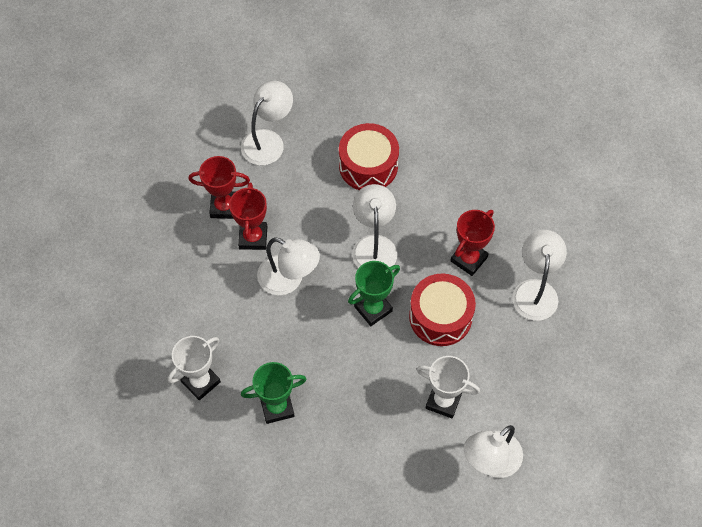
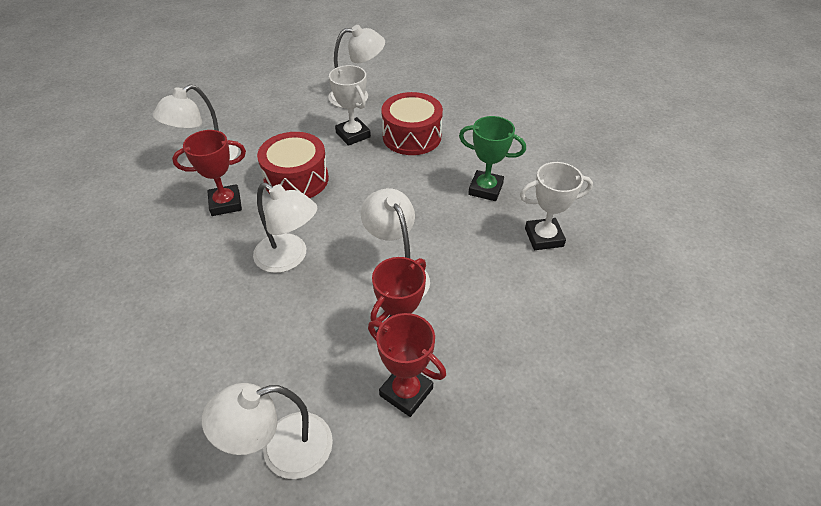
camera: 145 degrees left, 15 degrees down
(368, 166) = (208, 338): red drum -> red drum (412, 136)
(373, 309) = (343, 211): green trophy -> none
(374, 245) = (289, 258): white lamp -> white lamp turned 90 degrees counterclockwise

